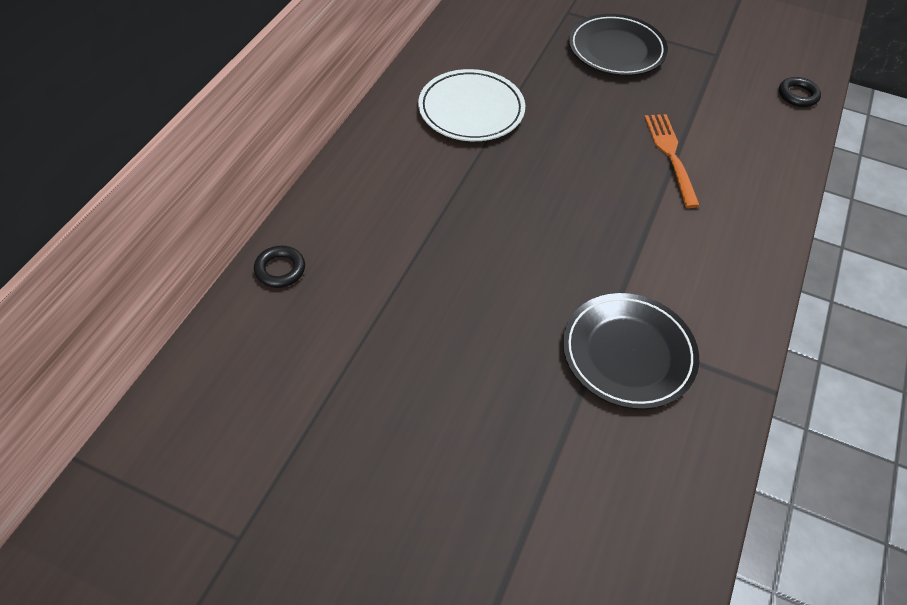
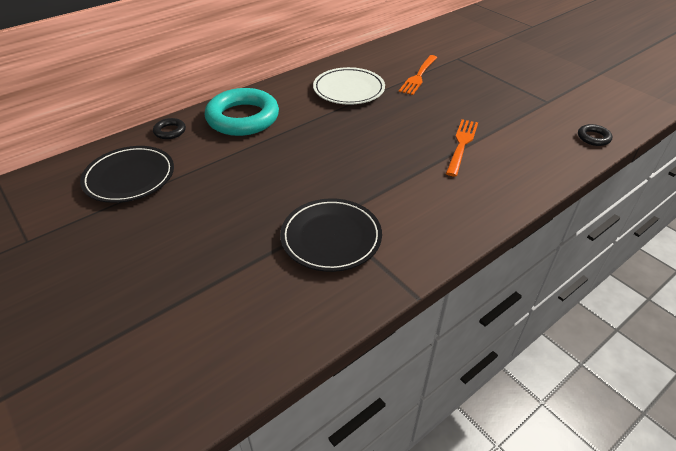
camera: 30 degrees right, 10 degrees down
(366, 208) = (243, 118): none -> turquoise ring
(542, 58) = (418, 76): none -> orange fork
(616, 50) = (473, 83): black plate -> black plate (129, 177)

